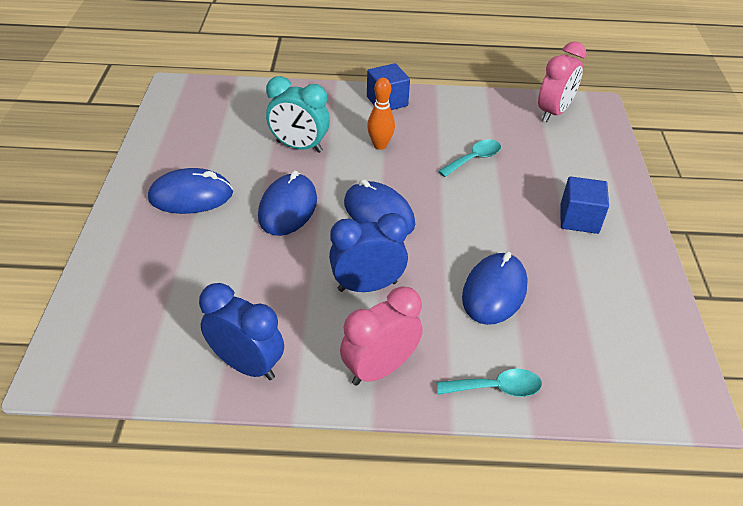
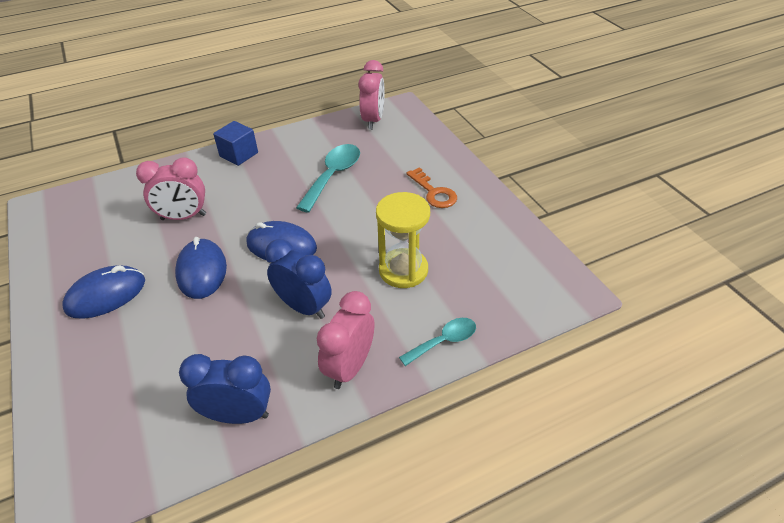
camera: 25 degrees left, 0 degrees up
(299, 147) = (183, 217): turquoise clock -> pink clock
(367, 286) = (304, 307): blue clock -> blue clock turned 75 degrees clockwise
(380, 145) = (252, 191): orange bowling pin -> none
(474, 159) = (333, 176): turquoise spoon -> turquoise spoon, size x1.61
(494, 291) = (403, 270): blue mouse -> yellow hourglass
(579, 219) = (434, 192): blue cube -> orange key

